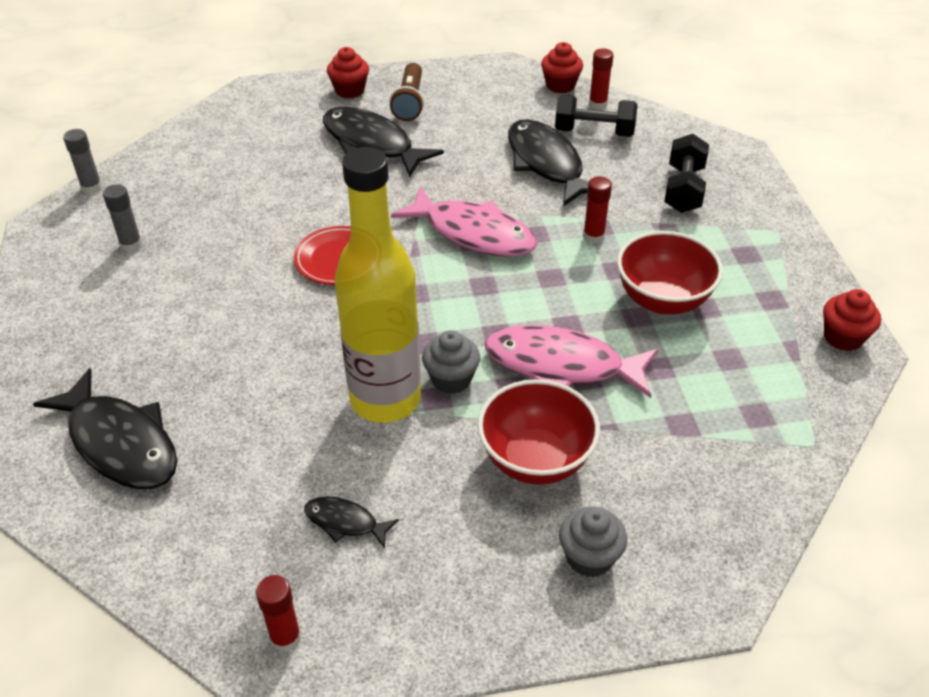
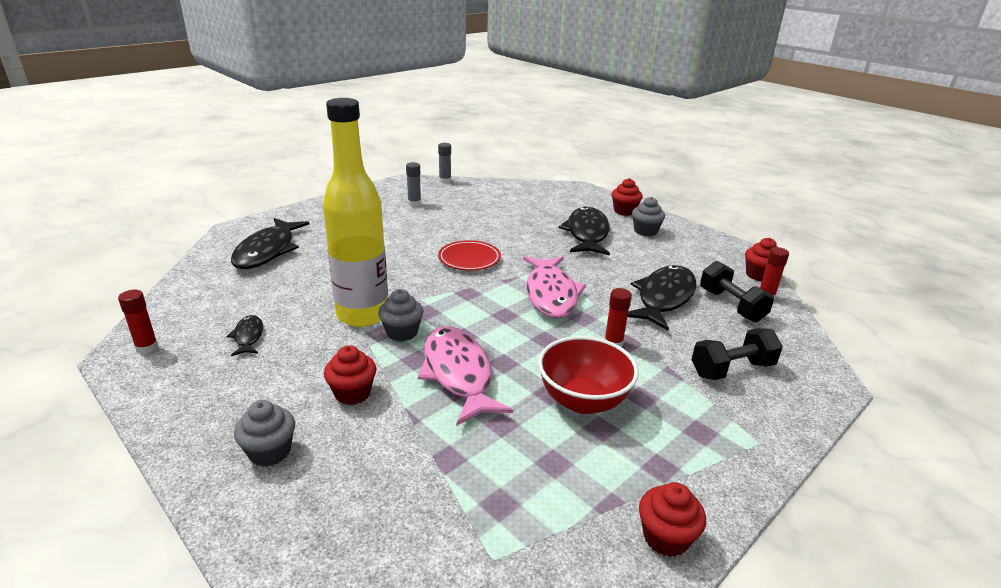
camera: 55 degrees right, 15 degrees down
(410, 102) = (645, 231): brown flashlight -> grey cupcake
(535, 459) = (352, 393): red bowl -> red cupcake

